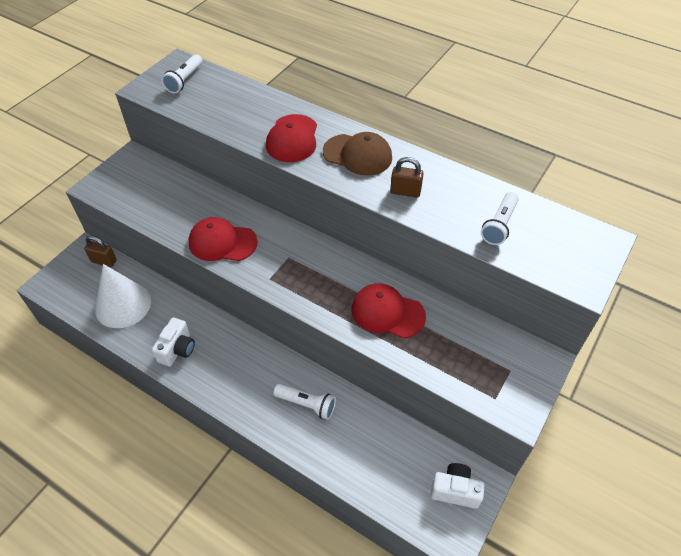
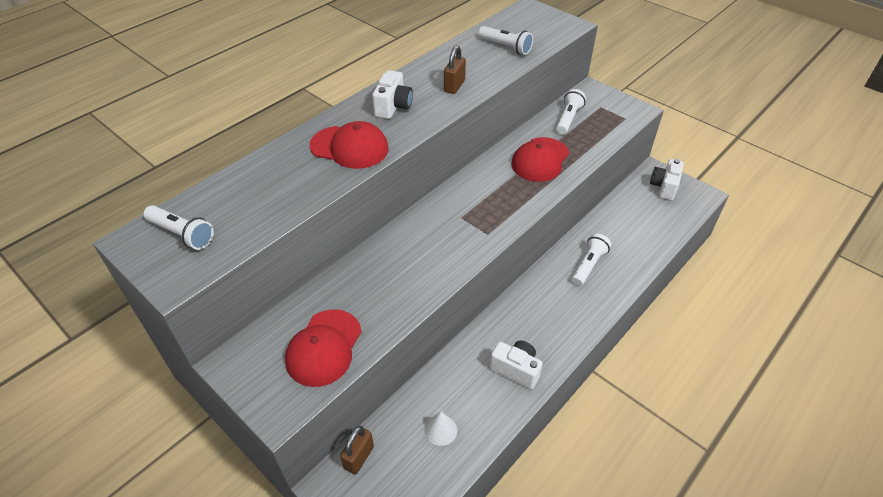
camera: 80 degrees left, 5 degrees down
(123, 305) = (441, 430): white cone -> white cone, size x0.45
(222, 242) = (427, 269): red cap -> red cap (324, 348)
(357, 155) = (393, 107): brown cap -> white camera
(471, 336) = (568, 119): none -> white flashlight

